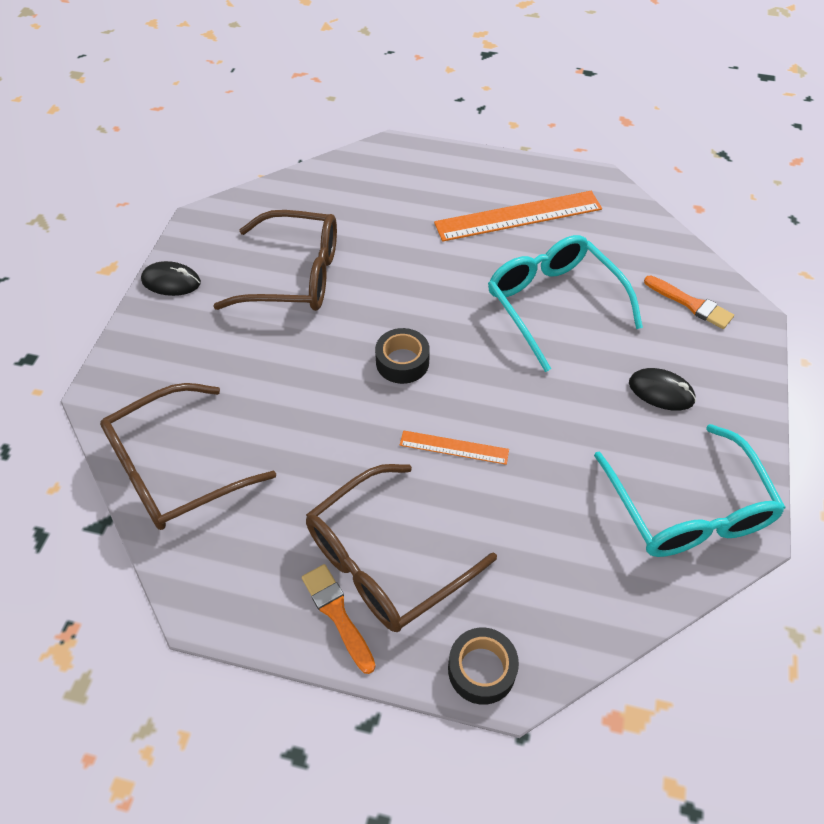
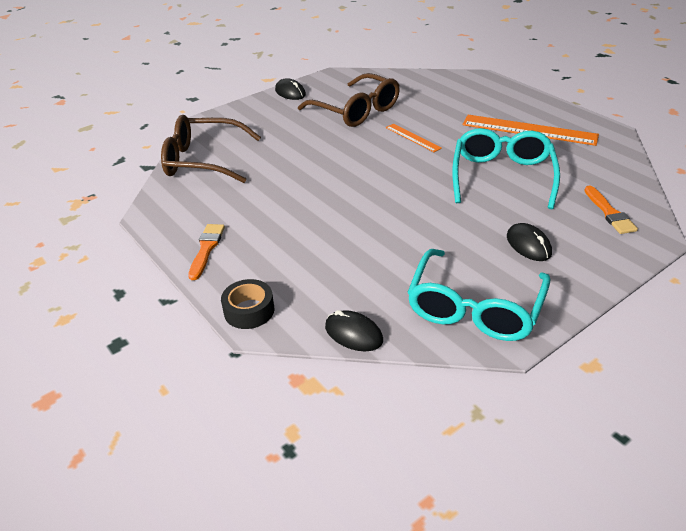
camera: 40 degrees right, 15 degrees down
(385, 560) = (257, 240): brown glasses -> none
(402, 362) = (371, 166): black tape -> none
(454, 447) = (355, 212): orange ruler -> orange ruler (413, 137)
(614, 622) = (353, 334): none -> black mouse

